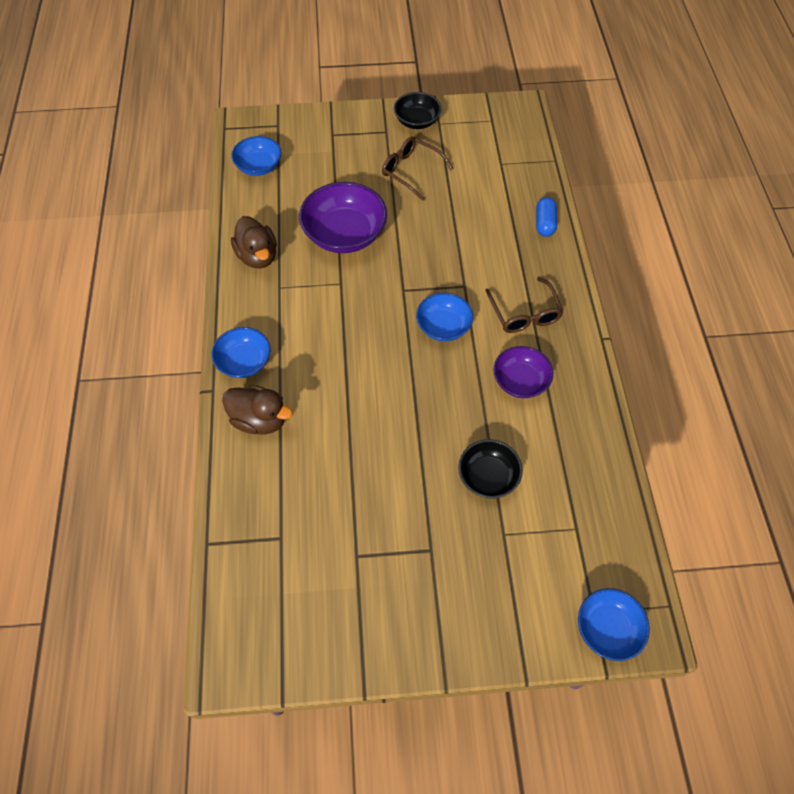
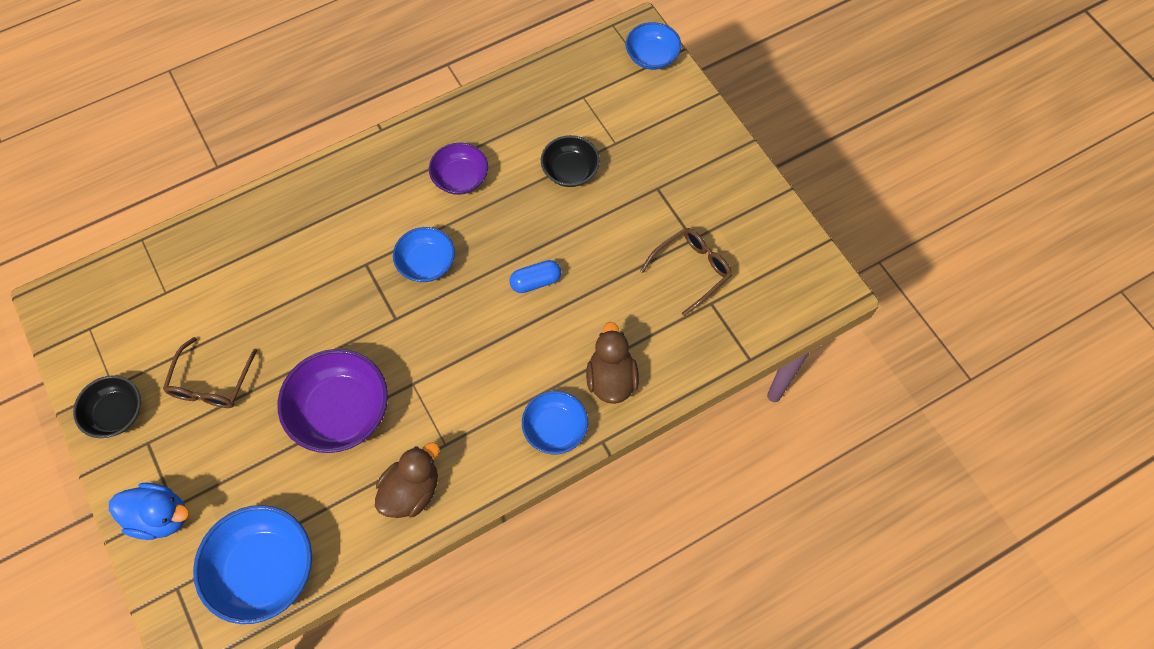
camera: 115 degrees left, 5 degrees up
(259, 166) = (264, 570): blue bowl -> blue bowl, size x1.64
(329, 127) = (160, 517): none -> blue duck
(524, 313) = (379, 200): brown glasses -> brown glasses (691, 270)
(544, 223) = (247, 220): blue capsule -> blue capsule (535, 282)

